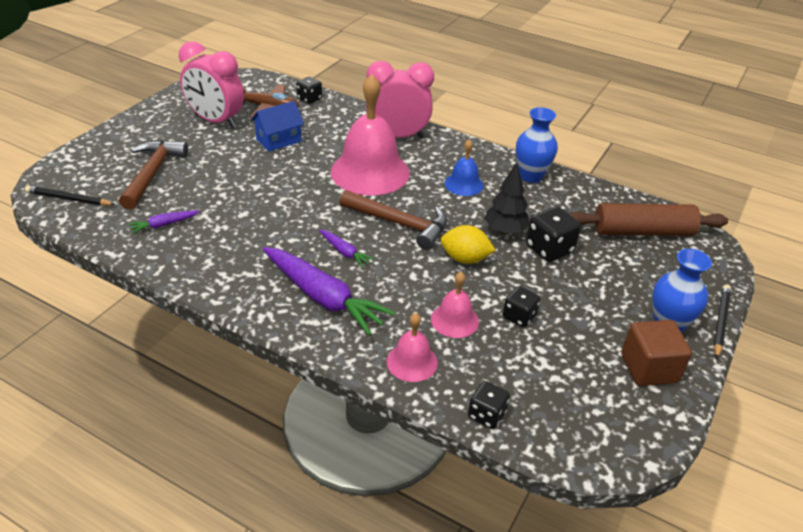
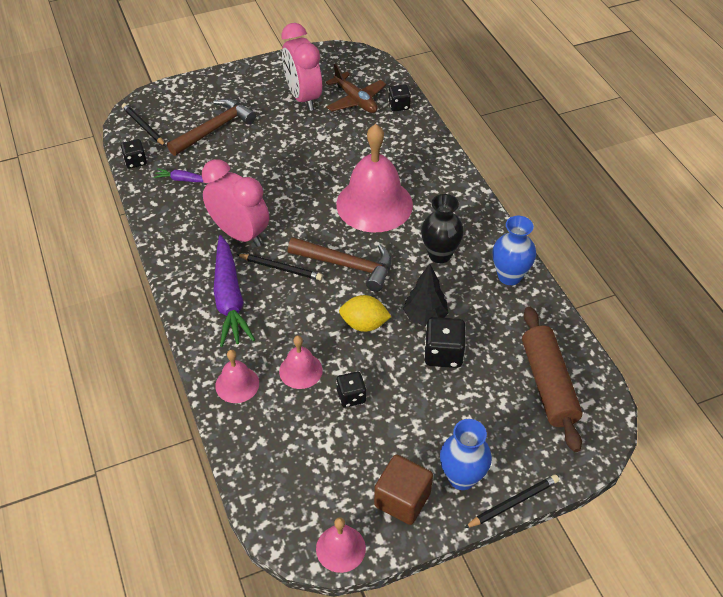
camera: 40 degrees right, 10 degrees up
(279, 140) = (333, 139): blue house -> none
(344, 252) = (281, 268): purple carrot -> black pencil
(397, 136) = (434, 178): pink clock -> pink clock (240, 234)
(400, 224) = (347, 265): brown hammer -> brown hammer turned 45 degrees counterclockwise
(464, 184) = (440, 254): blue bell -> black vase
(465, 259) = (364, 324): yellow lemon -> yellow lemon turned 45 degrees counterclockwise
(486, 415) = (244, 454): black dice -> black dice (135, 161)
(642, 232) = (548, 384): brown rolling pin -> brown rolling pin turned 45 degrees clockwise
(652, 436) = (340, 548): none -> pink bell

